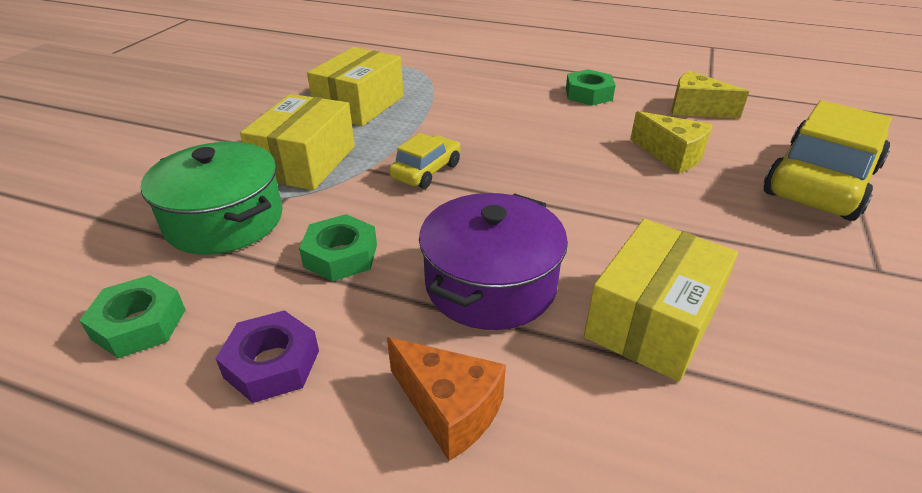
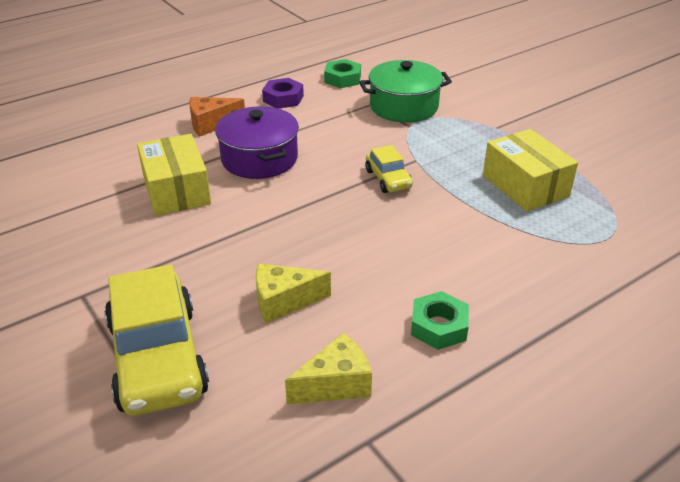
camera: 125 degrees right, 0 degrees up
(305, 162) = (447, 141): yellow box -> none
(341, 255) = (333, 128): green nut -> none

